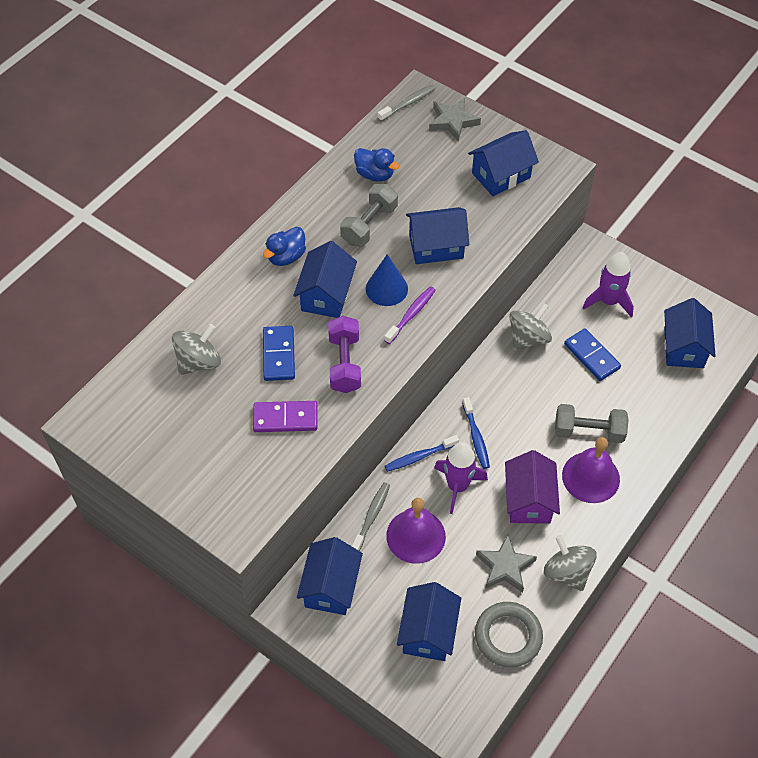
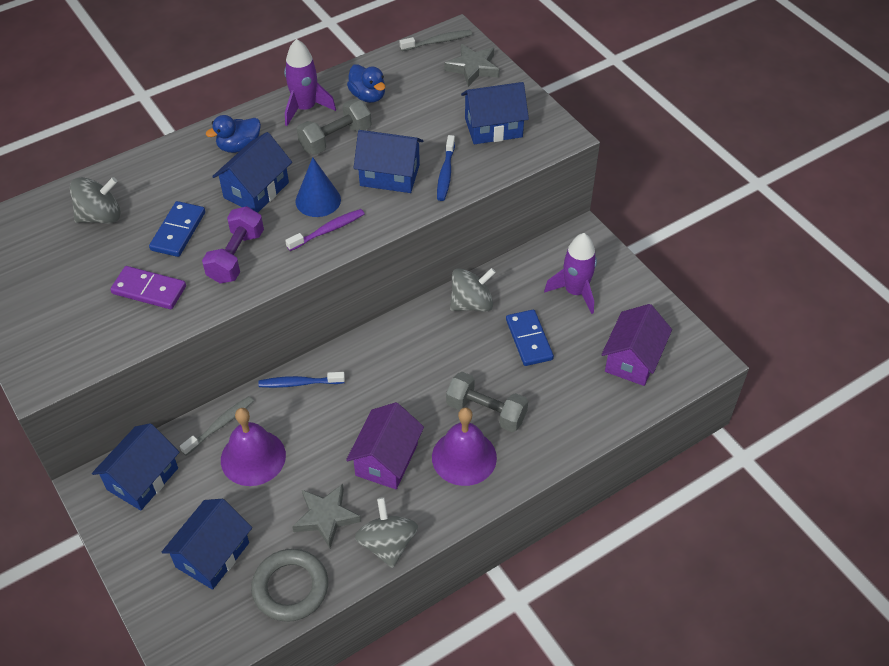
camera: 20 degrees right, 5 degrees down
(457, 486) = (321, 423): purple rocket -> purple rocket (305, 108)
(476, 437) = (366, 382): blue toothbrush -> blue toothbrush (445, 173)
(683, 347) = (633, 359): blue house -> purple house

